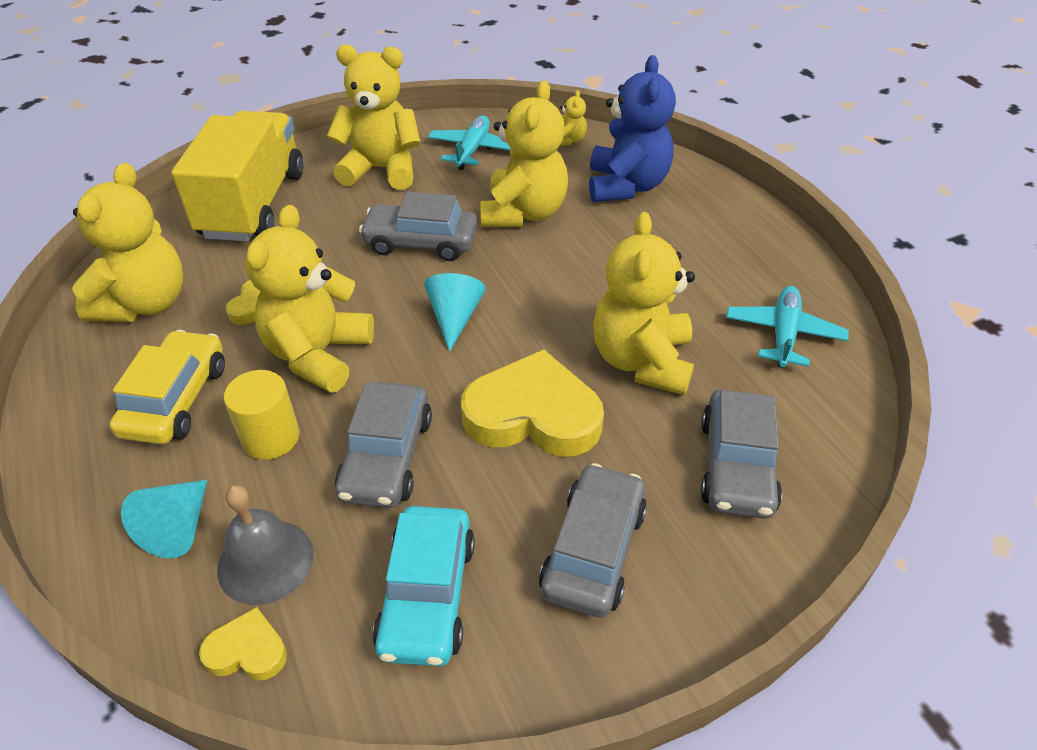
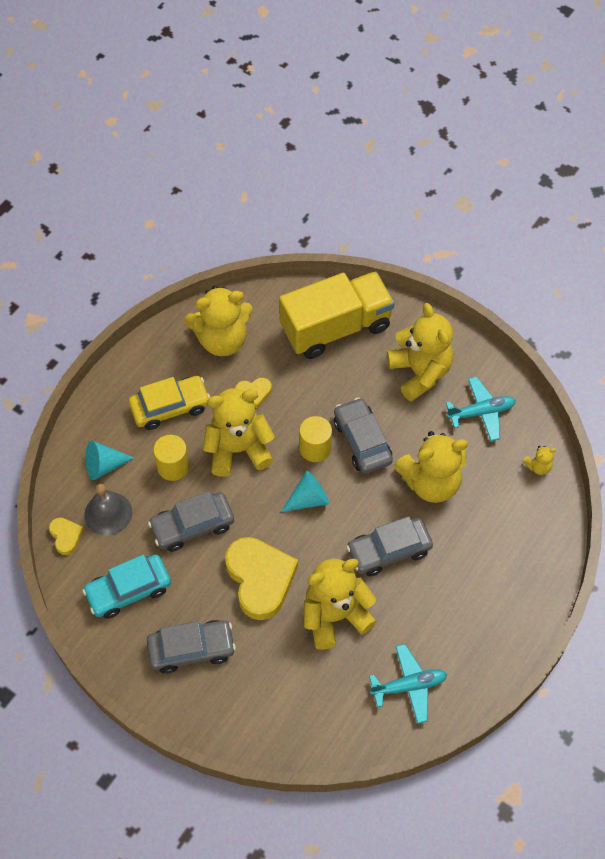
camera: 60 degrees right, 15 degrees up
(390, 283) = (315, 448): none -> yellow cylinder
(626, 186) = (506, 530): blue teddy bear -> none
(736, 465) = (284, 696): grey car -> grey car (389, 551)

